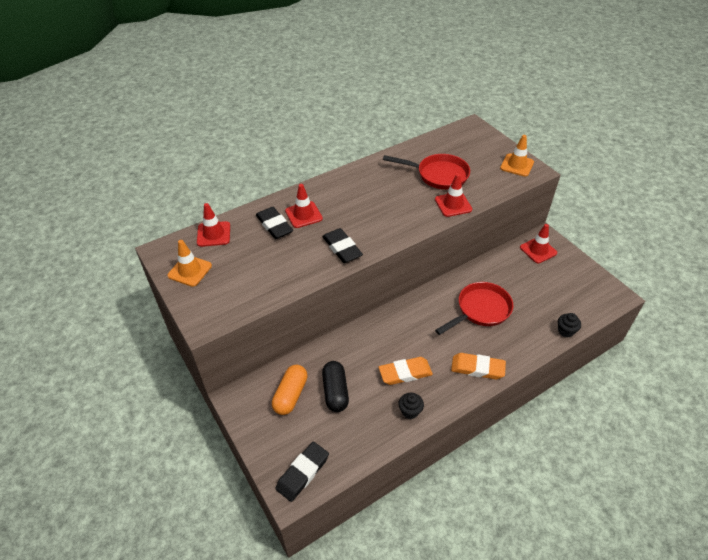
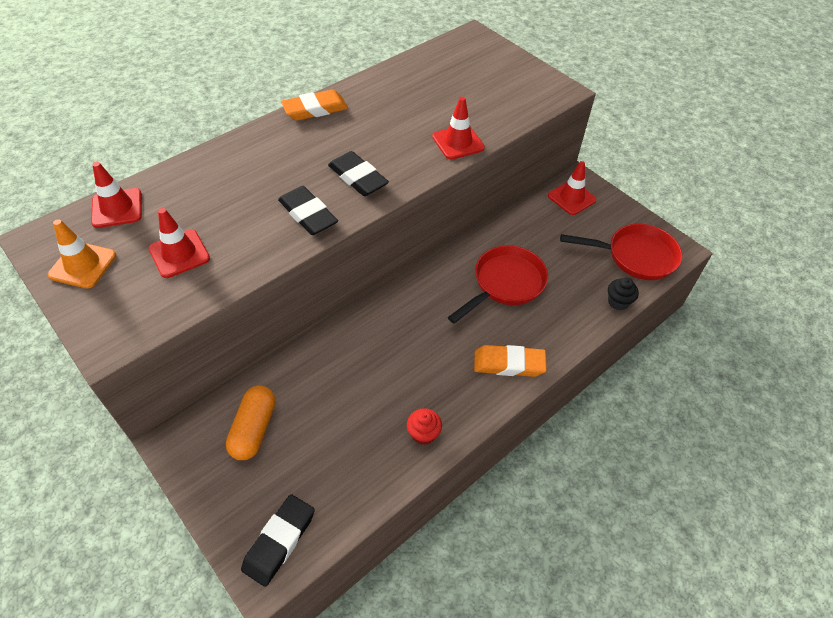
camera: 10 degrees left, 5 degrees up
(274, 225) = (207, 189): black eraser -> black eraser (358, 178)
(303, 215) = (249, 171): red traffic cone -> red traffic cone (179, 254)
(335, 391) = (317, 417): black capsule -> none
(405, 373) = (412, 380): orange eraser -> orange eraser (315, 109)
(410, 411) = (423, 434): black cupcake -> red cupcake
(438, 175) = (434, 104): red pan -> red pan (635, 256)
(517, 165) = (537, 84): orange traffic cone -> none

